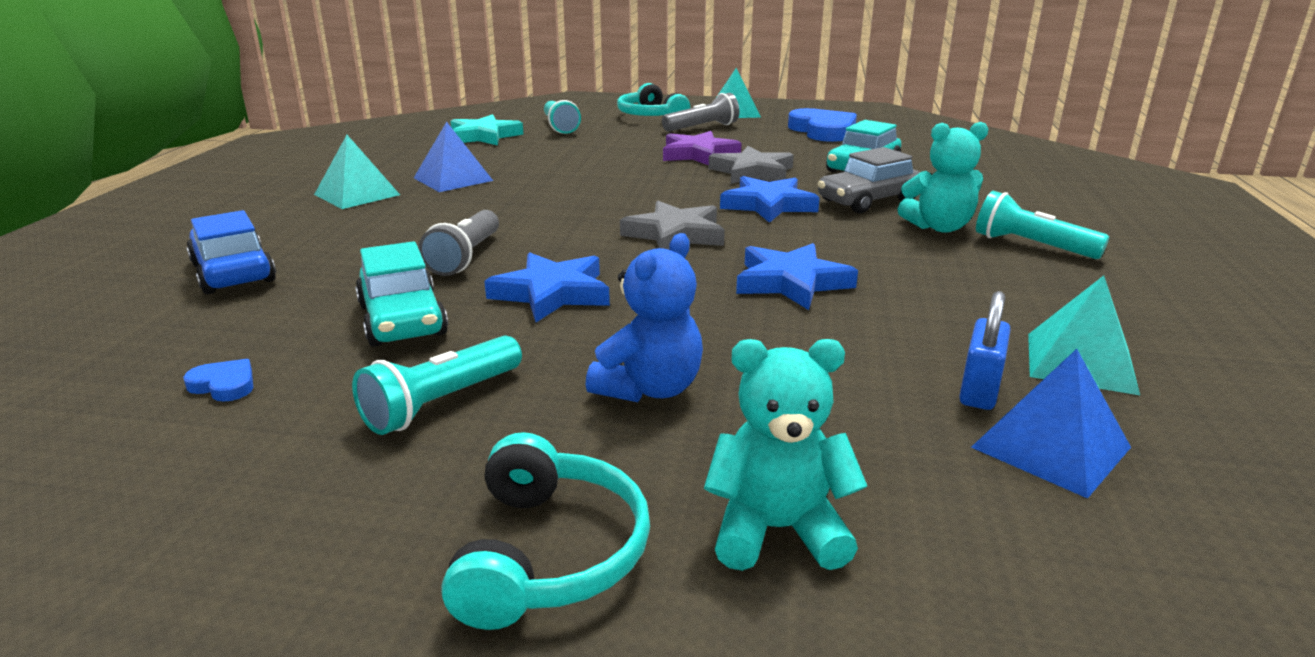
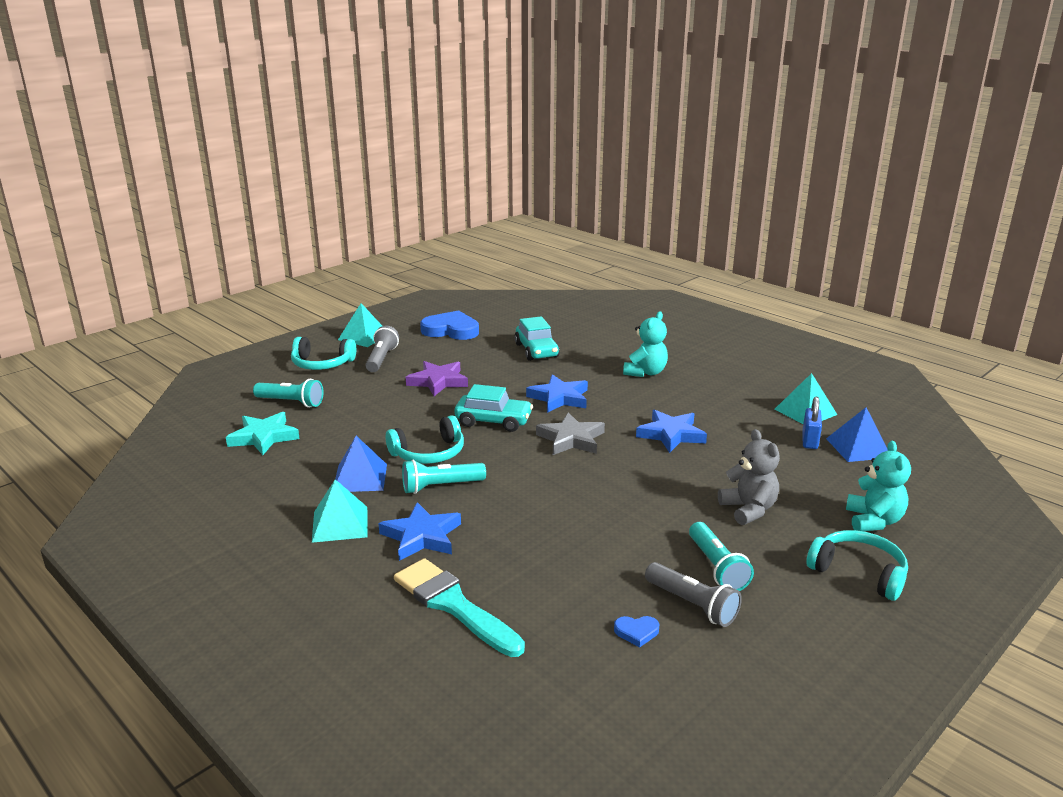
camera: 55 degrees left, 0 degrees up
(224, 385) = (636, 632): blue heart -> blue heart turned 150 degrees counterclockwise
(233, 273) = (453, 605): blue car -> turquoise brush
(402, 320) = (604, 556): turquoise car -> turquoise car (493, 421)
(465, 257) = (528, 513): grey flashlight -> grey flashlight (692, 605)
(538, 188) = (429, 453): none -> turquoise headphones
(552, 293) = (615, 501): blue star -> blue star (422, 536)
(649, 389) = (748, 509): blue teddy bear -> grey teddy bear
(752, 172) = (498, 380): grey star -> none
(777, 530) = (873, 521): turquoise teddy bear -> turquoise teddy bear turned 150 degrees clockwise
(868, 201) = (588, 372): grey car -> none
(979, 390) = (810, 441): blue padlock -> blue padlock turned 45 degrees clockwise
(1031, 246) = (691, 365): turquoise flashlight -> turquoise flashlight (441, 486)

